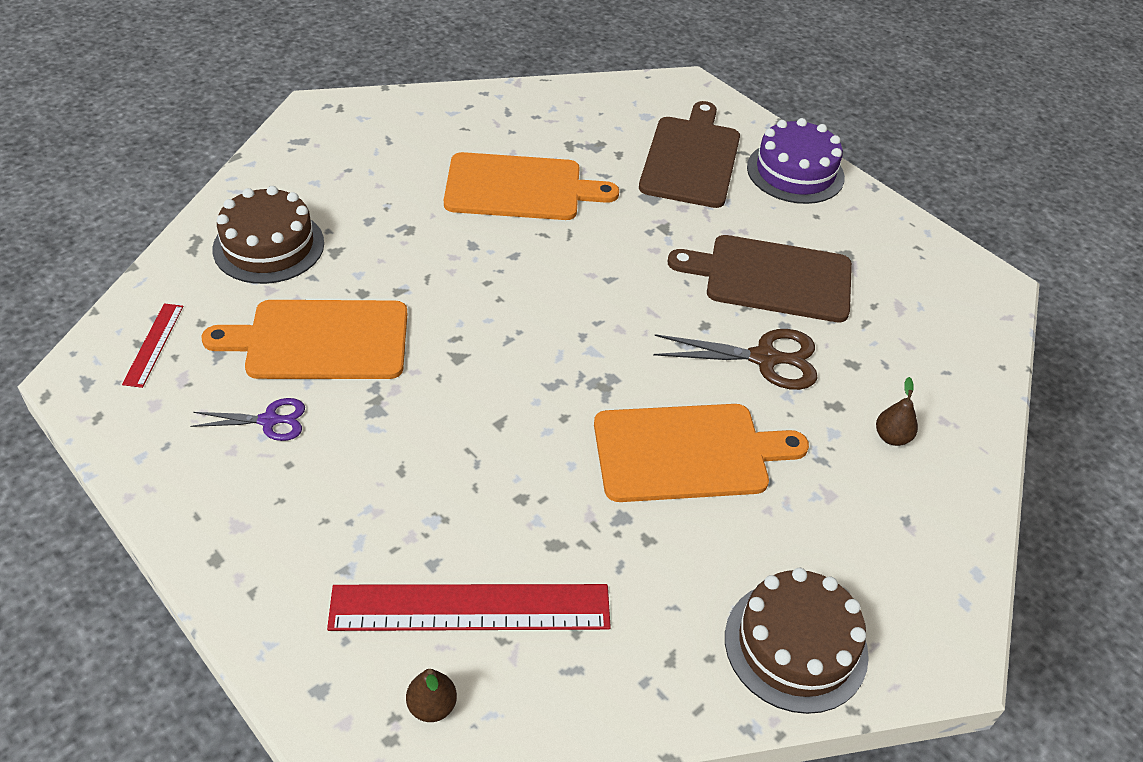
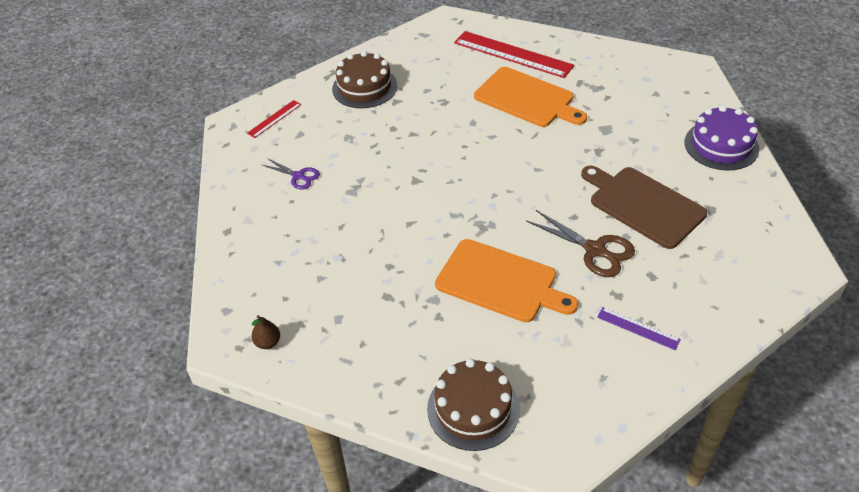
camera: 40 degrees right, 0 degrees up
(320, 340) = (352, 145): orange cutting board -> none
(470, 607) = (321, 307): red ruler -> red ruler (513, 54)
(691, 158) = (654, 114): brown cutting board -> none
(891, 437) = (638, 328): brown pear -> purple ruler

